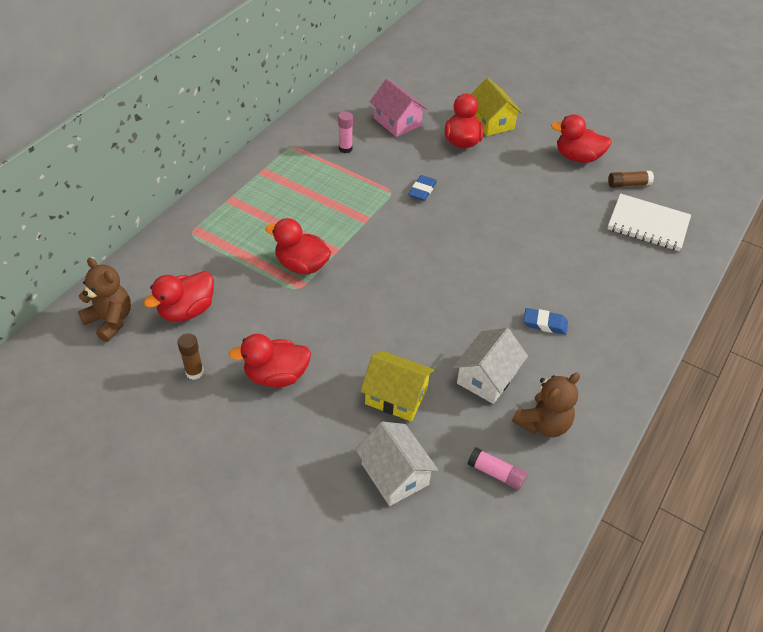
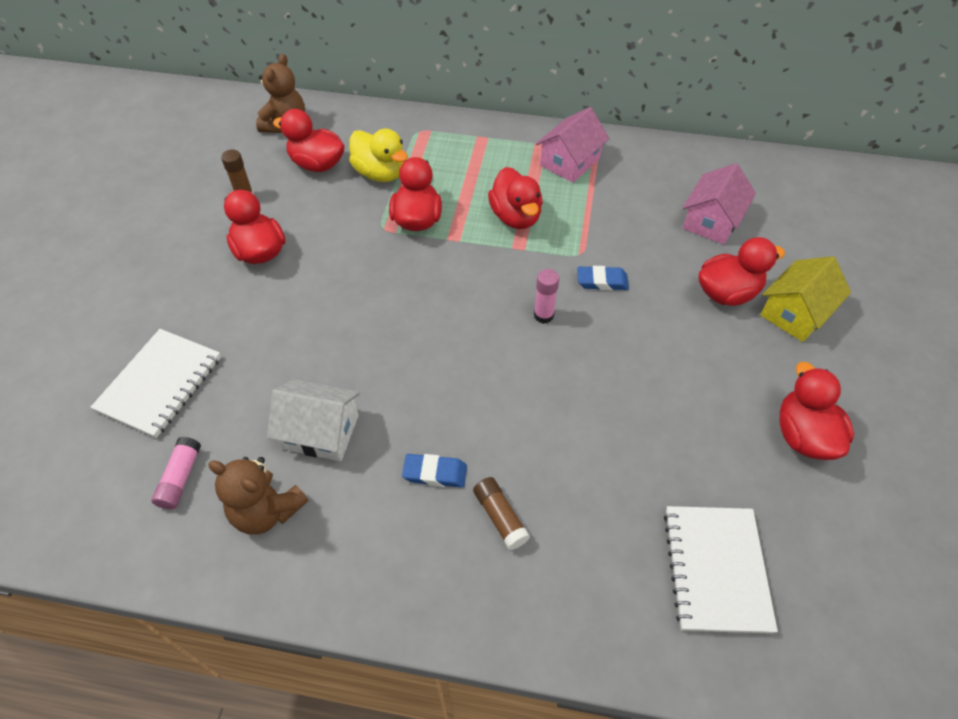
camera: 70 degrees right, 5 degrees up
(230, 272) = (380, 173): none -> yellow duck
(294, 163) = (569, 162): none -> pink house
(334, 210) = (515, 217): none -> red duck
(345, 149) = (625, 193): pink glue stick -> pink glue stick (543, 315)
(395, 474) = (160, 384): white house -> white notebook
(396, 396) = (264, 354): yellow house -> none
(545, 324) = (435, 473): blue eraser -> blue eraser turned 75 degrees counterclockwise
(628, 184) = (793, 521): brown glue stick -> brown glue stick (500, 517)

